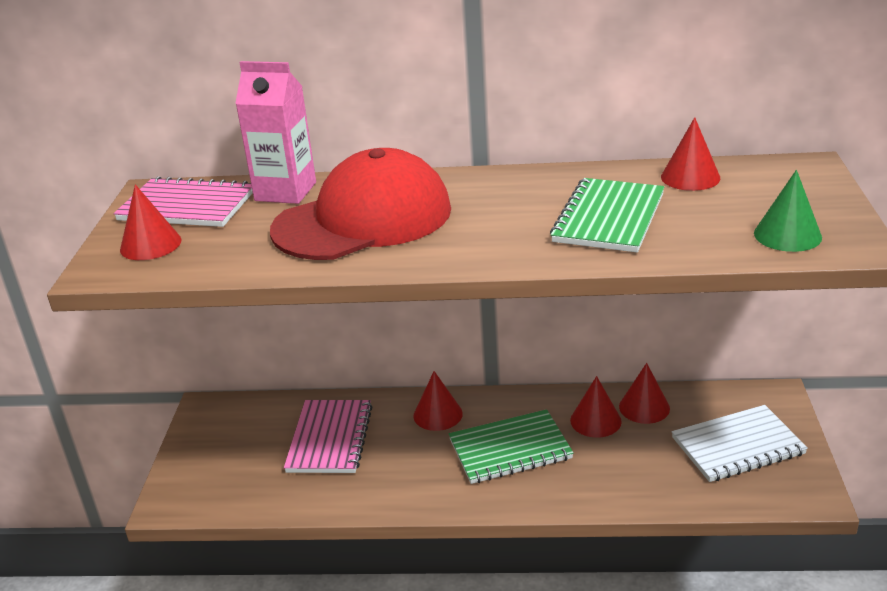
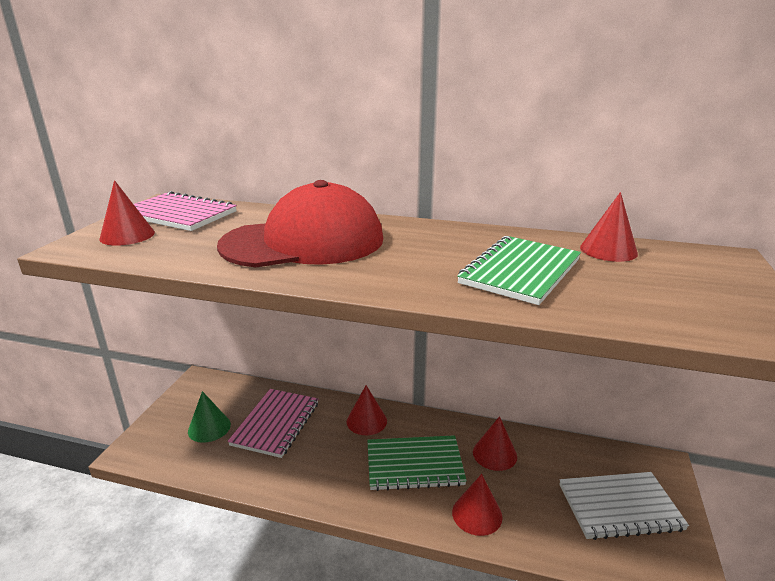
camera: 10 degrees right, 5 degrees down
(285, 191) = (259, 215): pink carton -> none
(644, 407) = (540, 450): red cone -> red cone (477, 514)
(787, 235) = (704, 314): green cone -> green cone (209, 427)

